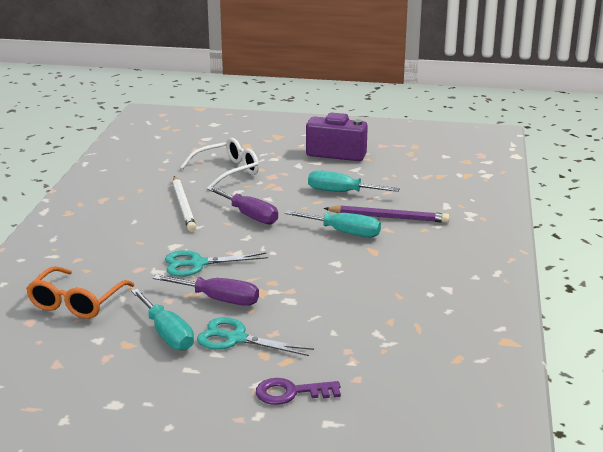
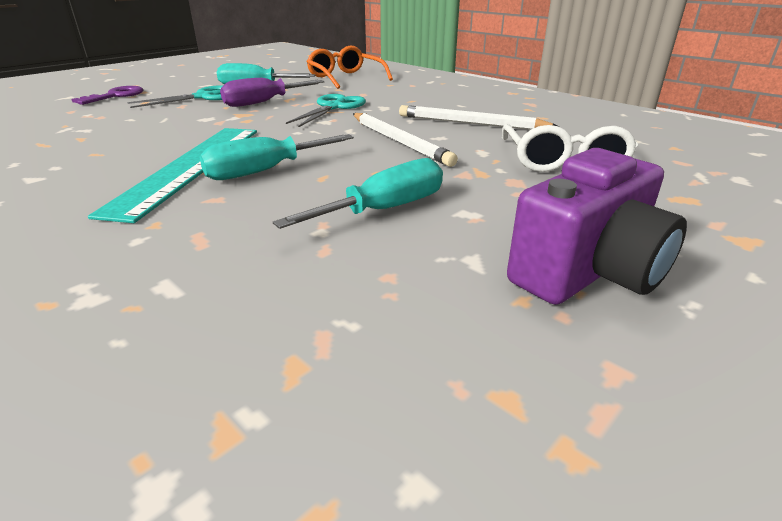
camera: 125 degrees right, 5 degrees up
(249, 216) = (399, 141): purple screwdriver -> white pencil
(370, 254) = (189, 167): none -> turquoise ruler
(388, 217) = (241, 212): purple pencil -> none

